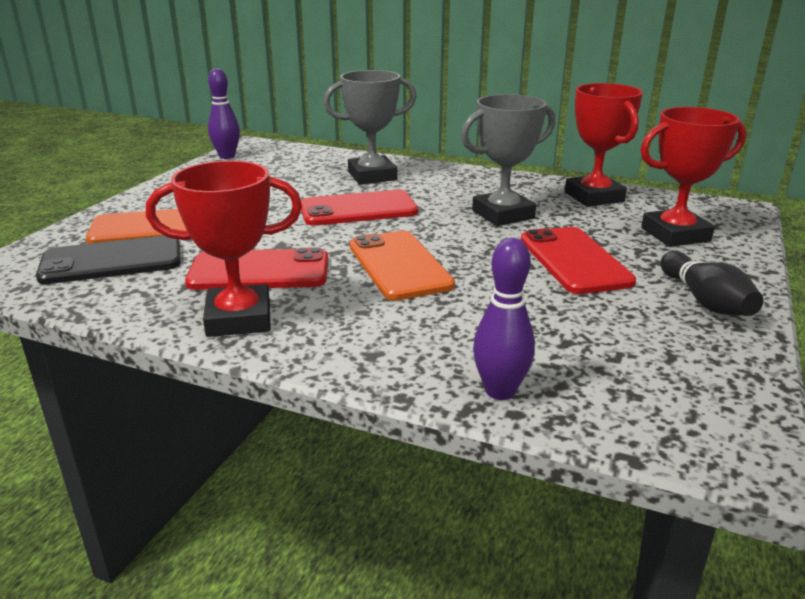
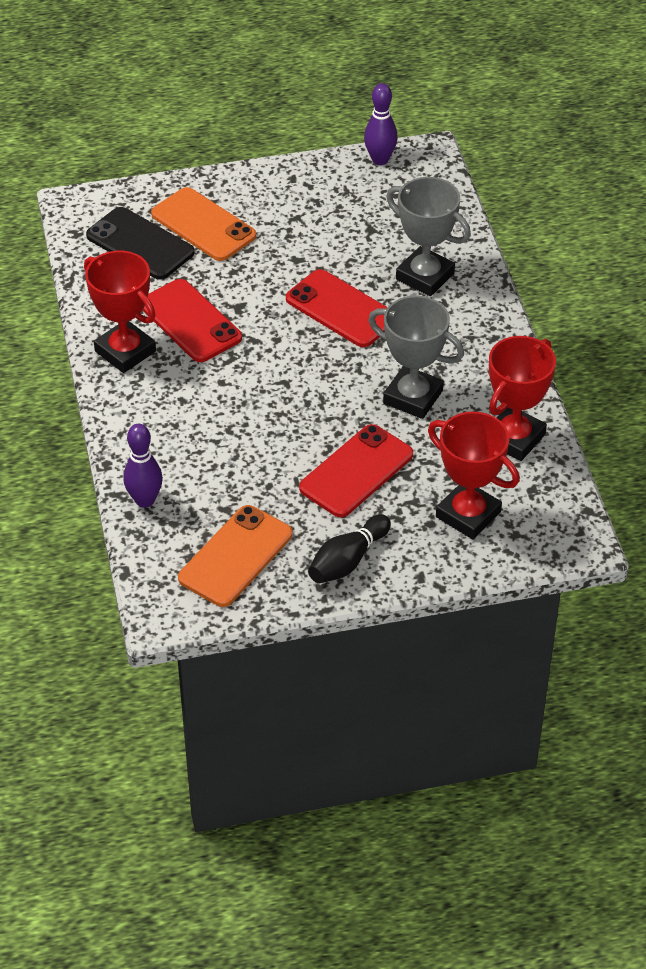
camera: 55 degrees right, 20 degrees up
(399, 265) = (261, 384): orange phone -> orange phone (235, 556)

